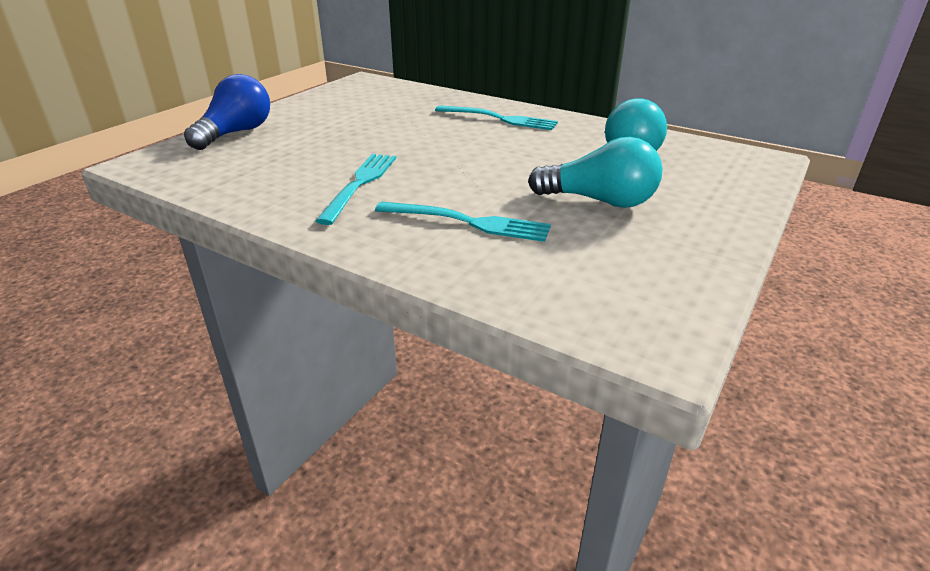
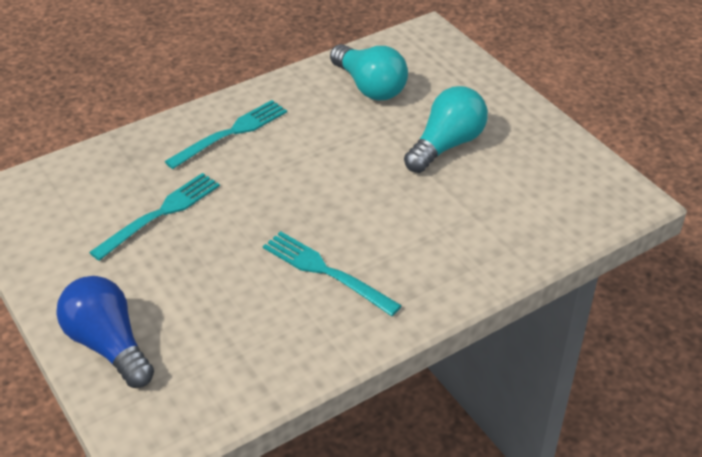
camera: 65 degrees left, 10 degrees up
(469, 222) = (441, 226): turquoise fork -> turquoise fork (161, 213)

